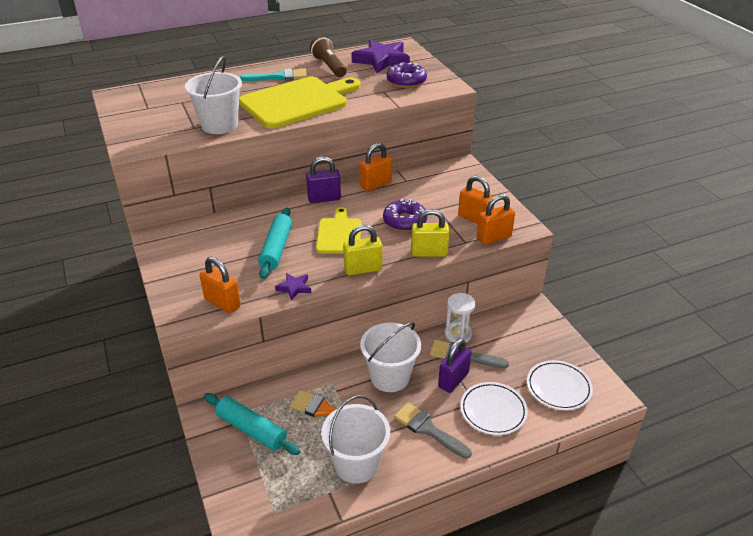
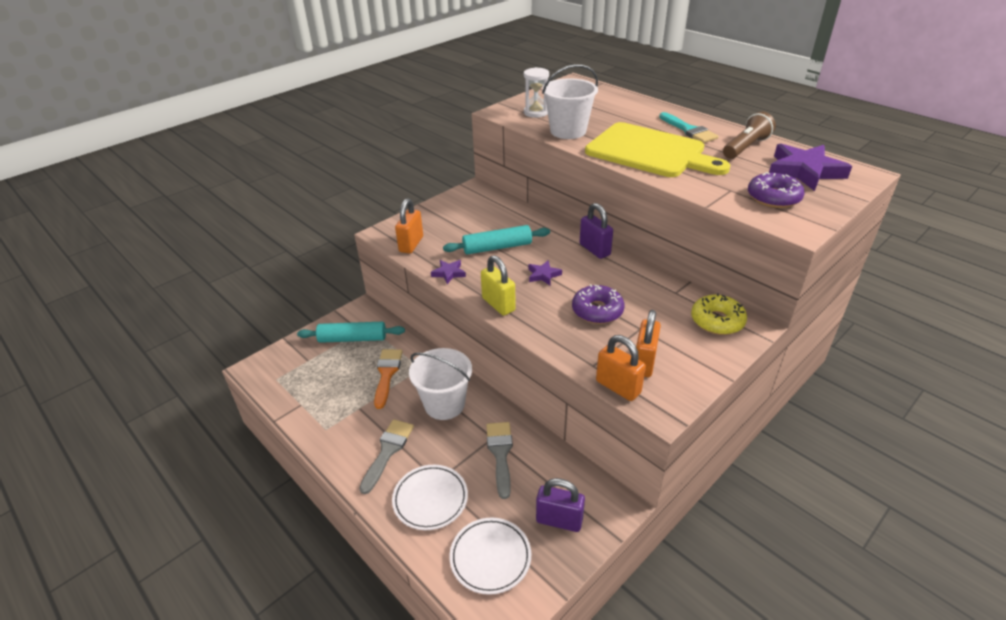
camera: 70 degrees right, 0 degrees up
(251, 429) = (352, 339): turquoise rolling pin -> turquoise rolling pin turned 75 degrees clockwise
(339, 234) = (543, 275): yellow cutting board -> purple star
(356, 464) = (333, 412): white bucket -> none
(376, 184) = (647, 274): orange padlock -> none
(429, 253) = (553, 342): yellow padlock -> none
(448, 175) = (717, 321): none -> yellow donut
(453, 380) = (461, 454): purple padlock -> purple padlock (559, 520)
(458, 334) = (531, 441): white hourglass -> white hourglass (536, 112)

